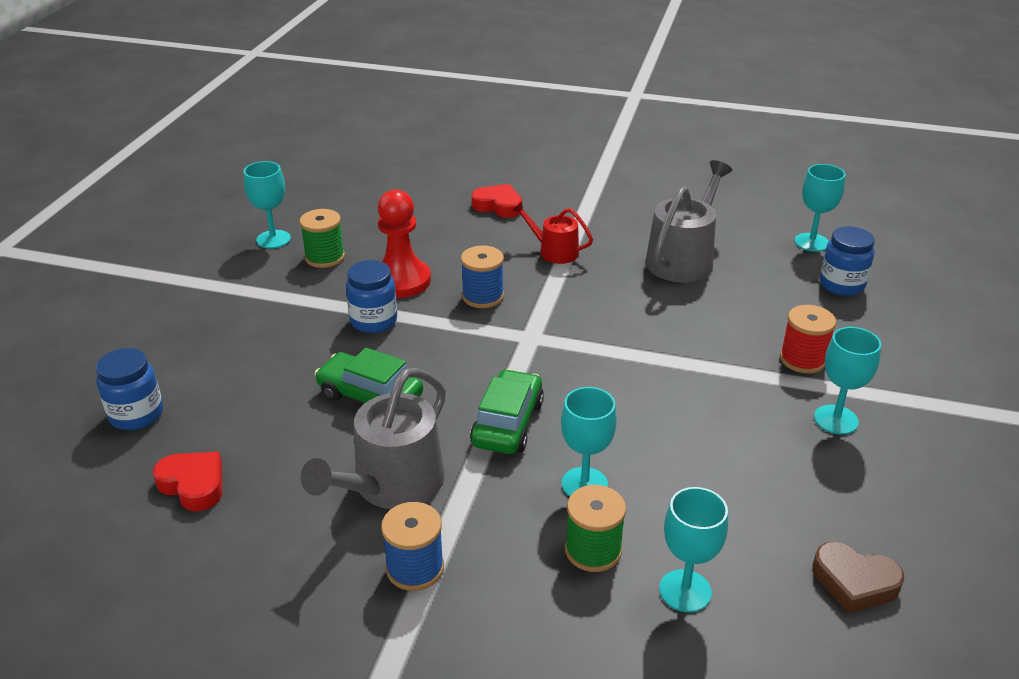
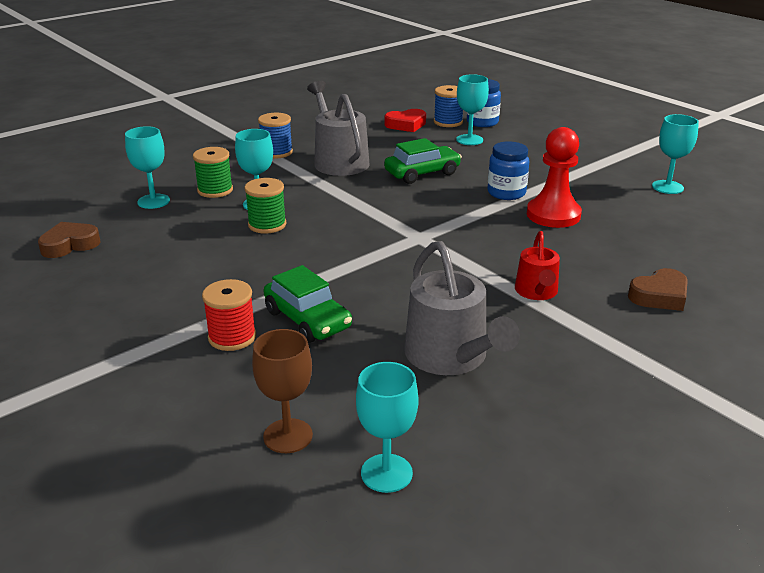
camera: 125 degrees right, 5 degrees down
(325, 257) = (619, 198): green spool -> green spool (267, 225)
(483, 296) = (495, 237): blue spool -> blue spool (448, 122)
(498, 206) = (659, 296): red heart -> brown heart
(508, 423) = (340, 201): green car -> green car (307, 319)
(554, 251) = (537, 292): red watering can -> red watering can turned 120 degrees clockwise
(836, 420) = (160, 311): turquoise goblet -> turquoise goblet (469, 140)
(841, 285) = (288, 436): blue jar -> brown goblet

